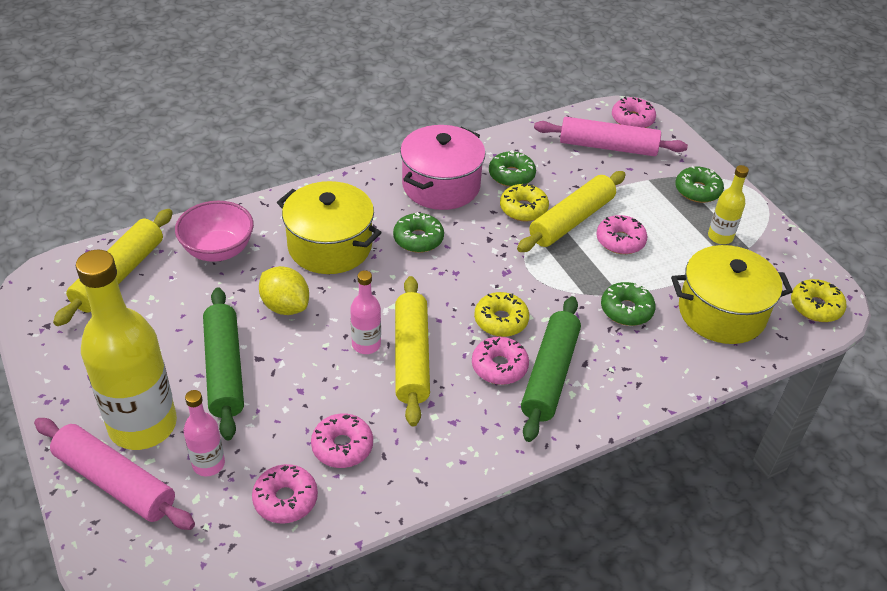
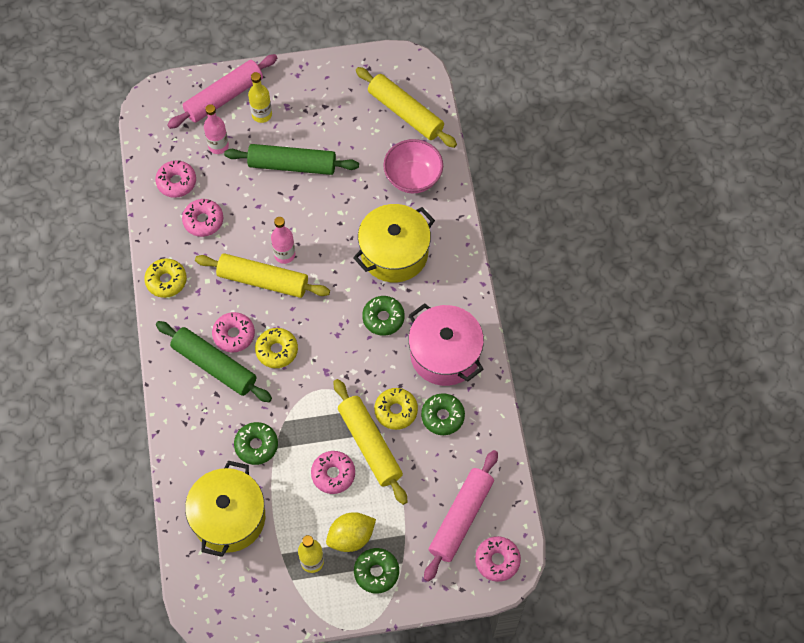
camera: 110 degrees right, 20 degrees up
(143, 425) = (262, 114): yellow bottle -> yellow bottle, size x0.47
(285, 306) = (339, 211): yellow lemon -> yellow lemon (351, 537)
(815, 307) = (209, 598): yellow donut -> yellow donut (166, 281)

